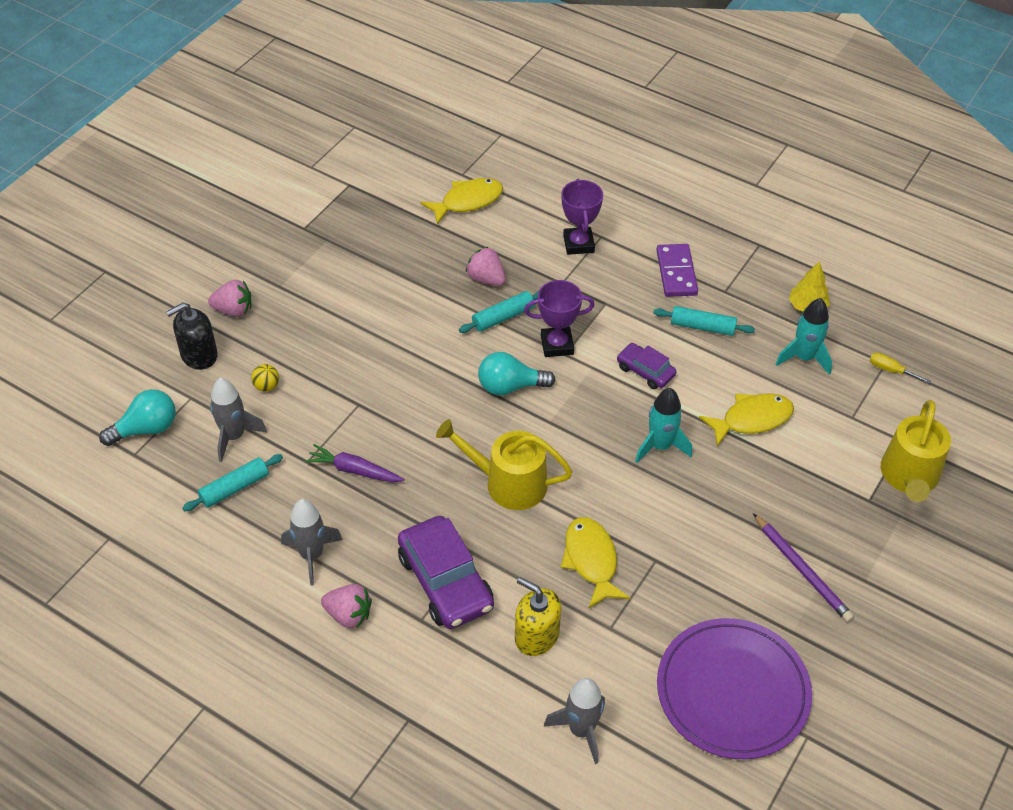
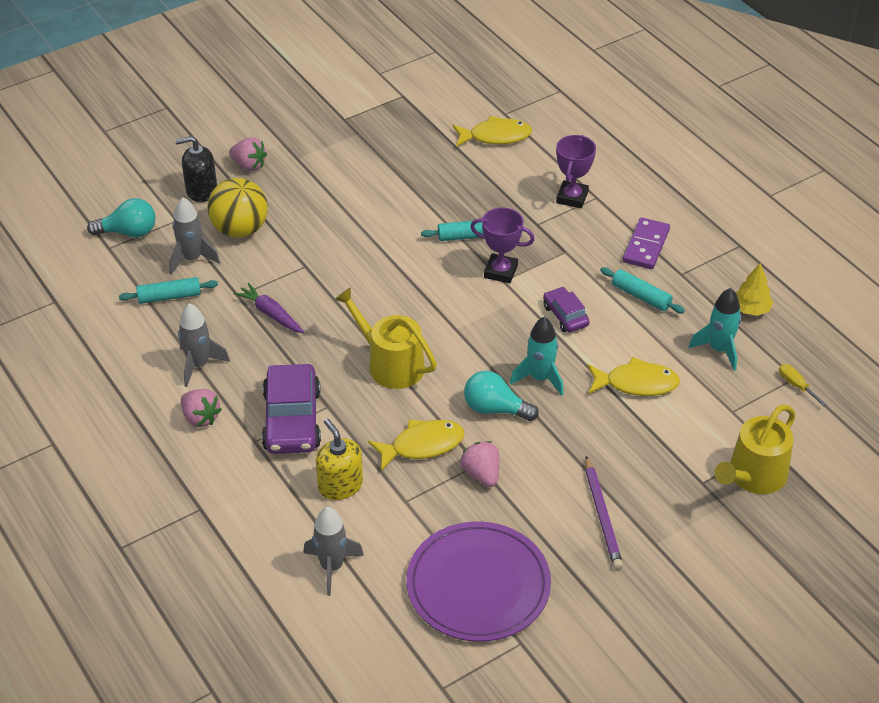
camera: 25 degrees right, 5 degrees down
(266, 386) = (240, 230): yellow ball -> yellow ball, size x2.41
(486, 279) = (472, 202): pink strawberry -> pink strawberry (481, 474)
(510, 386) = (439, 291): turquoise light bulb -> turquoise light bulb (495, 409)
(591, 560) = (422, 445): yellow fish -> yellow fish turned 60 degrees clockwise

